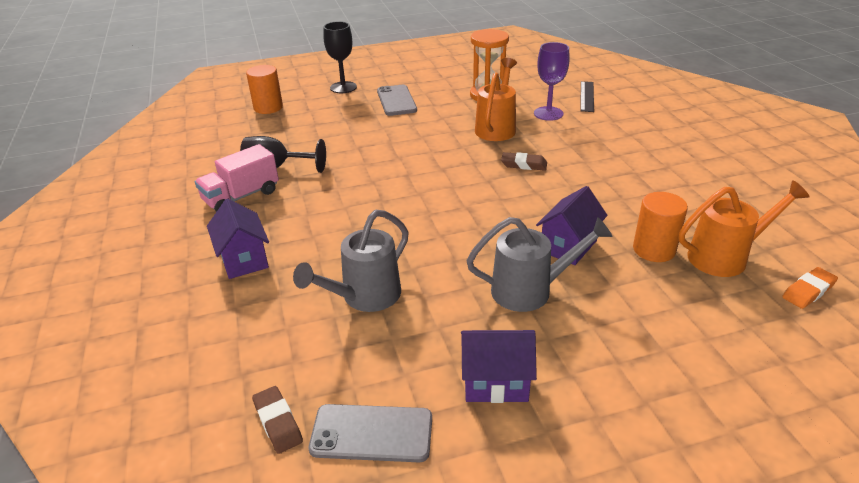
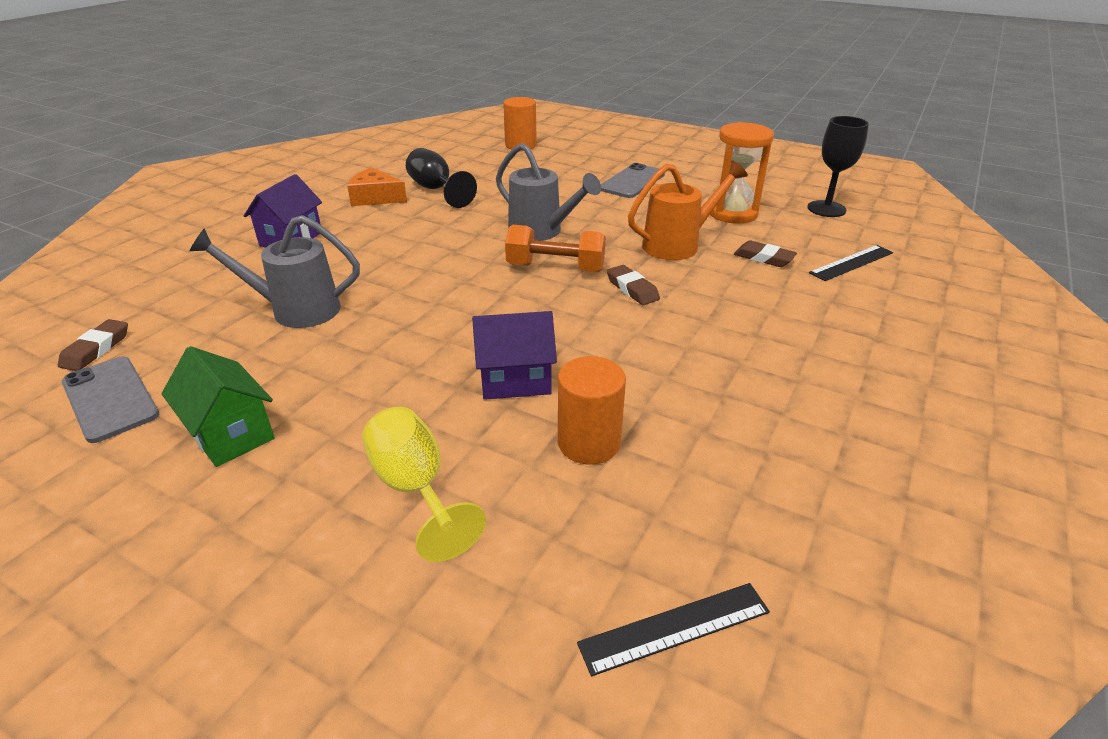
camera: 45 degrees right, 0 degrees up
(241, 196) = (375, 198): pink truck -> orange cheese
(343, 87) = (609, 153): black goblet -> black goblet (826, 209)
(463, 176) = (555, 268): none -> orange dumbbell
(495, 382) = (231, 434): purple house -> green house
(530, 290) = (403, 391): grey watering can -> grey watering can (541, 232)
(548, 113) = (763, 258): purple goblet -> brown eraser
(634, 325) = (415, 488): none -> yellow goblet
(725, 257) = (653, 510): orange watering can -> none
(808, 291) = (675, 628): orange eraser -> black ruler

